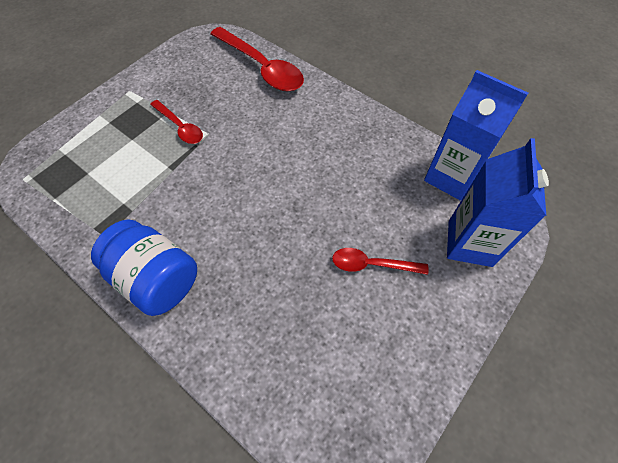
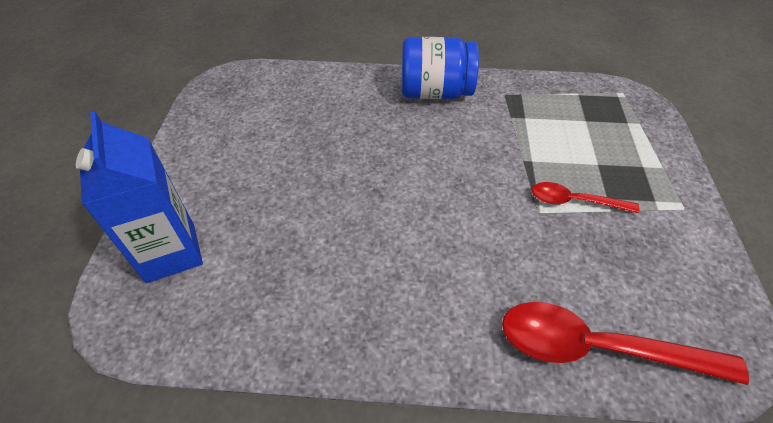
camera: 145 degrees right, 10 degrees down
(372, 264) = (268, 183): red spoon -> none
(451, 177) = (216, 324): blue carton -> none

